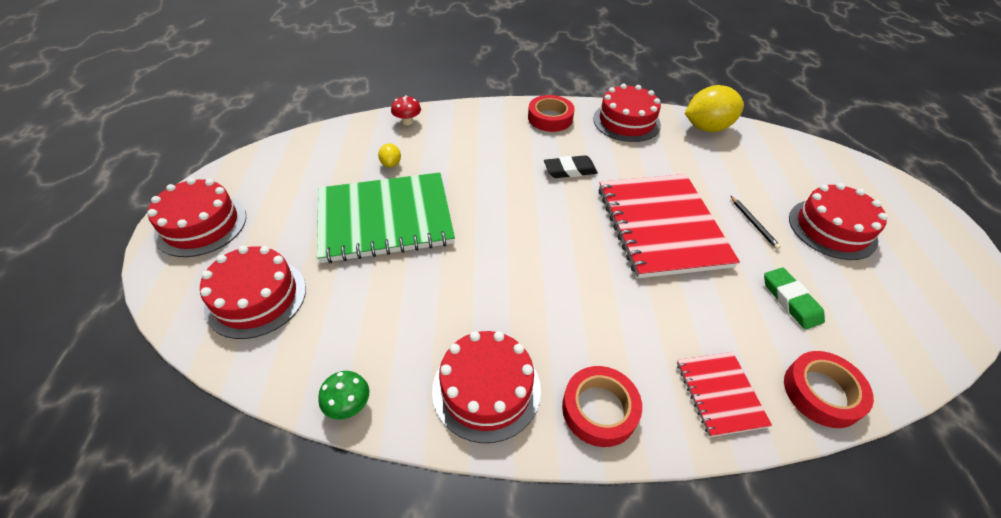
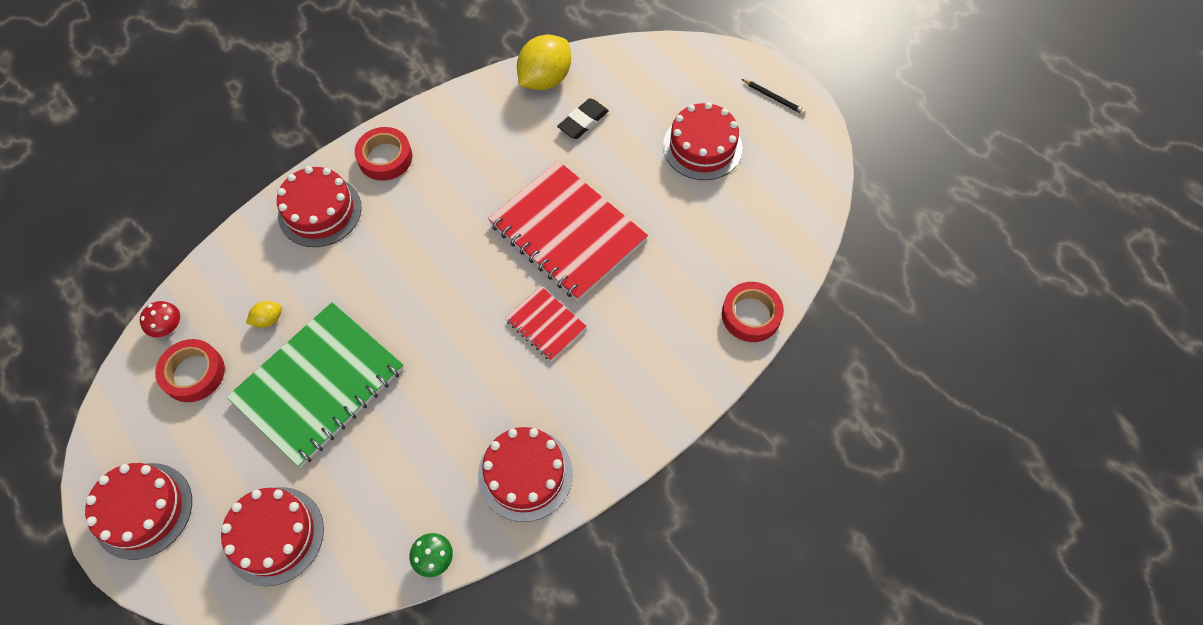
camera: 35 degrees left, 15 degrees up
(391, 164) = (268, 319): yellow lemon -> yellow lemon turned 75 degrees counterclockwise
(407, 122) = (237, 254): red mushroom -> red mushroom (168, 327)
(570, 170) = (449, 216): black eraser -> black eraser (583, 121)
(599, 409) = (613, 432): red tape -> red tape (193, 373)
(626, 121) = (464, 116): red cake -> red cake (320, 211)
(720, 394) = (686, 363): red notebook -> red notebook (546, 324)
(753, 223) = (639, 180): black pencil -> black pencil (773, 98)
(790, 300) = (700, 245): green eraser -> none

